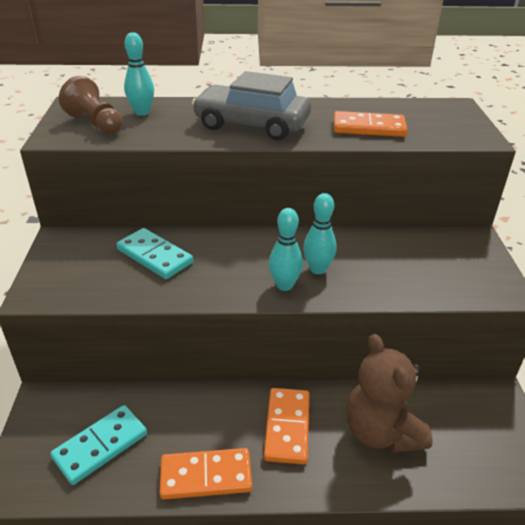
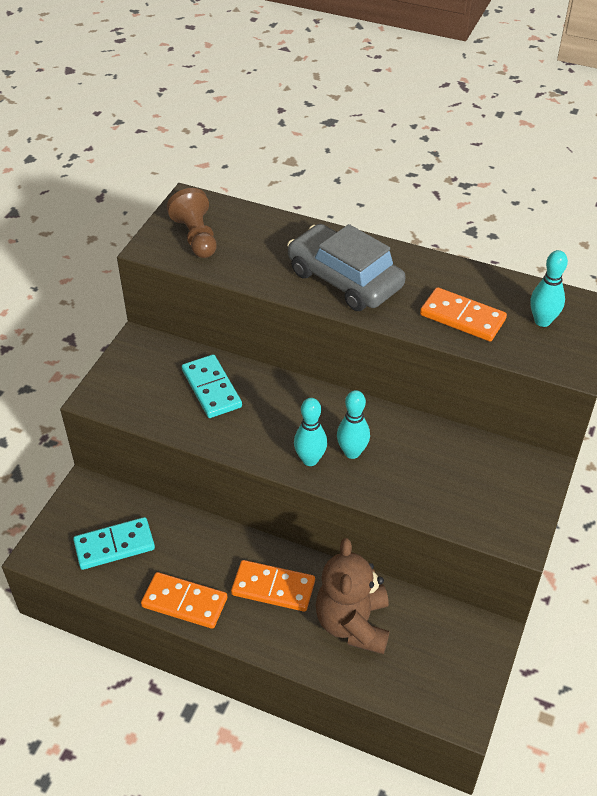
camera: 25 degrees right, 10 degrees up
(142, 112) = (247, 231): turquoise bowling pin -> turquoise bowling pin (542, 321)
(287, 427) = (273, 588): orange domino -> orange domino turned 75 degrees clockwise

